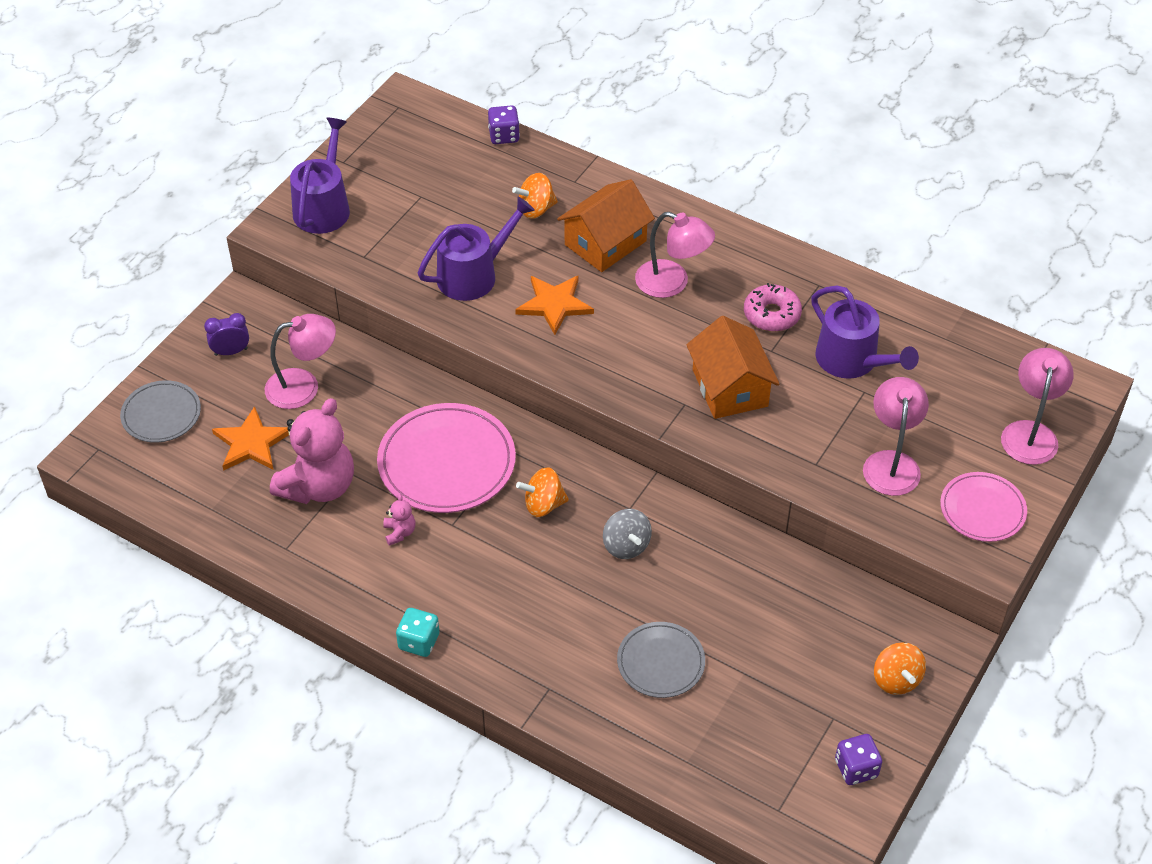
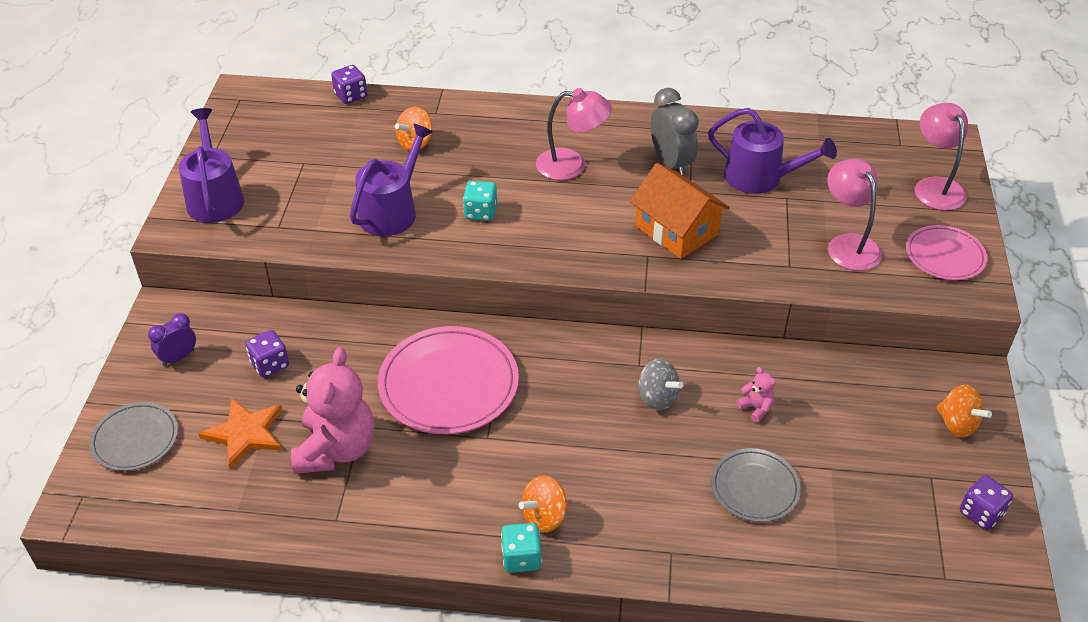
camera: 25 degrees left, 5 degrees down
(303, 386) = (270, 364): pink lamp -> purple dice
(399, 532) = (441, 463): pink teddy bear -> pink teddy bear (756, 408)
(543, 505) = (561, 389): orange spinning top -> orange spinning top (544, 517)
(554, 304) = (480, 212): orange star -> turquoise dice
(605, 243) = (493, 151): orange house -> none
(771, 314) = (671, 163): pink donut -> grey clock

